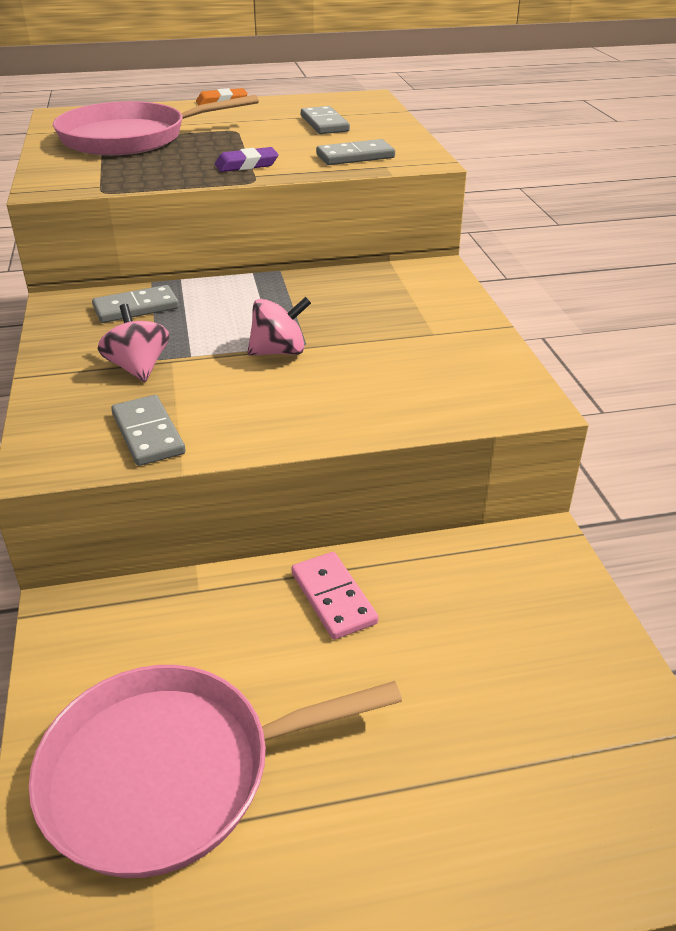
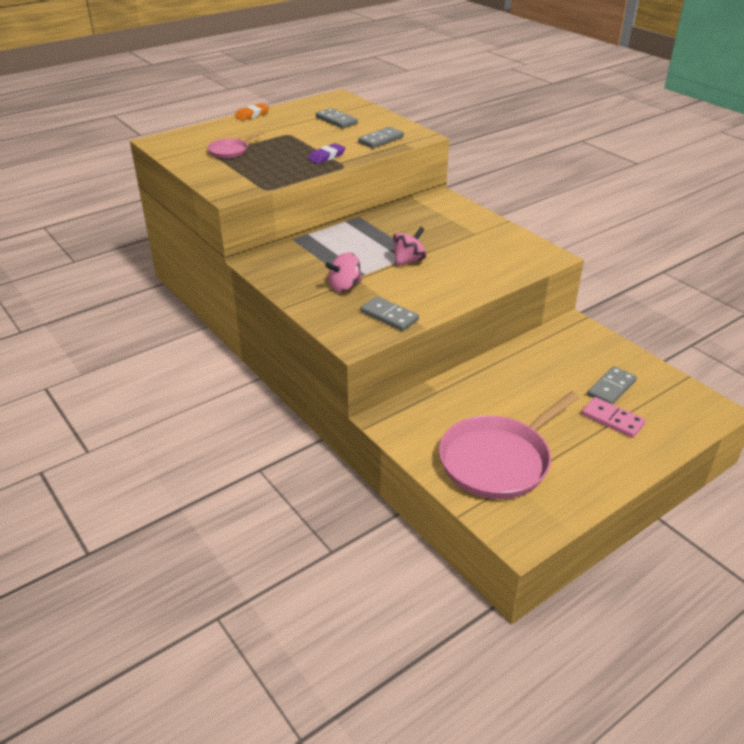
camera: 25 degrees left, 0 degrees up
(130, 138) = (230, 151): pink pan -> pink pan, size x0.48
(136, 308) = (303, 256): grey domino -> grey domino (611, 388)
(138, 368) = (344, 286): pink spinning top -> pink spinning top turned 75 degrees counterclockwise
(333, 598) = (503, 375): pink domino -> pink domino (612, 419)

